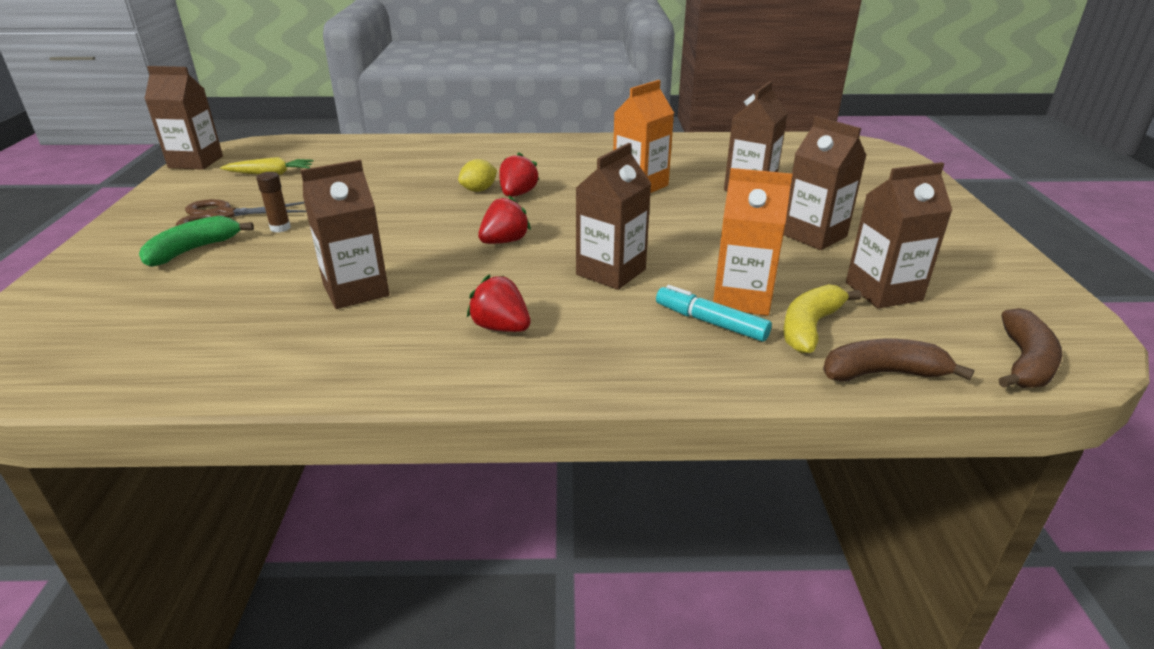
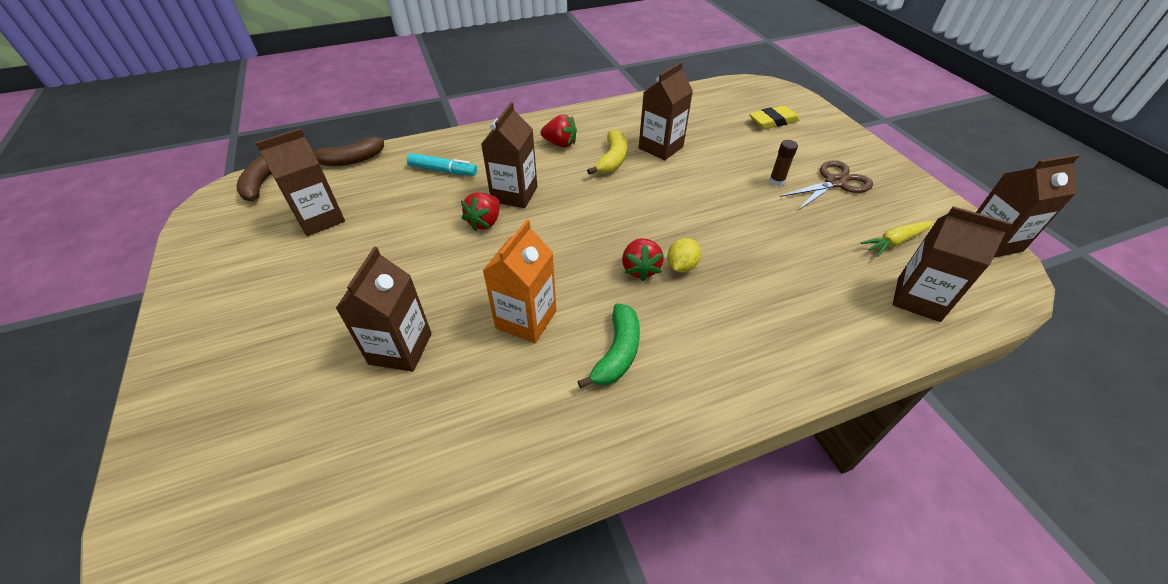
camera: 160 degrees right, 15 degrees up
(132, 294) = (773, 121): none -> yellow eraser
(193, 250) = (797, 152): green banana -> green banana (617, 353)
(504, 241) = (606, 205): red strawberry -> red strawberry (485, 222)
(742, 298) = (422, 192): orange carton -> none
(809, 327) = (382, 179): yellow banana -> yellow banana (612, 160)
(814, 235) = (351, 273): brown carton -> brown carton (918, 299)

